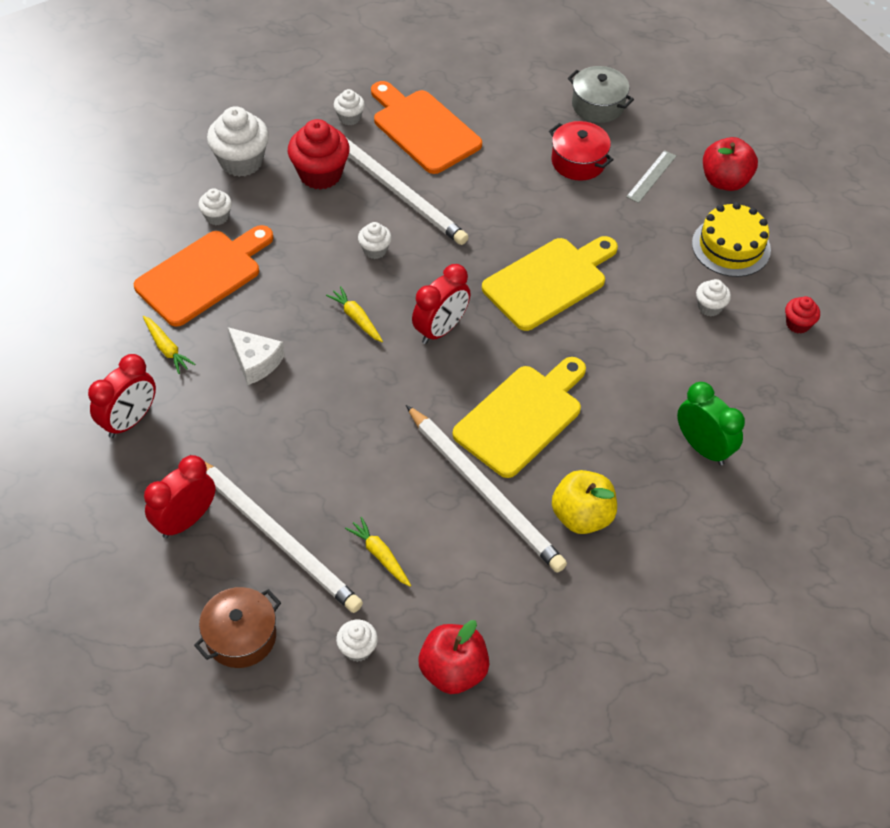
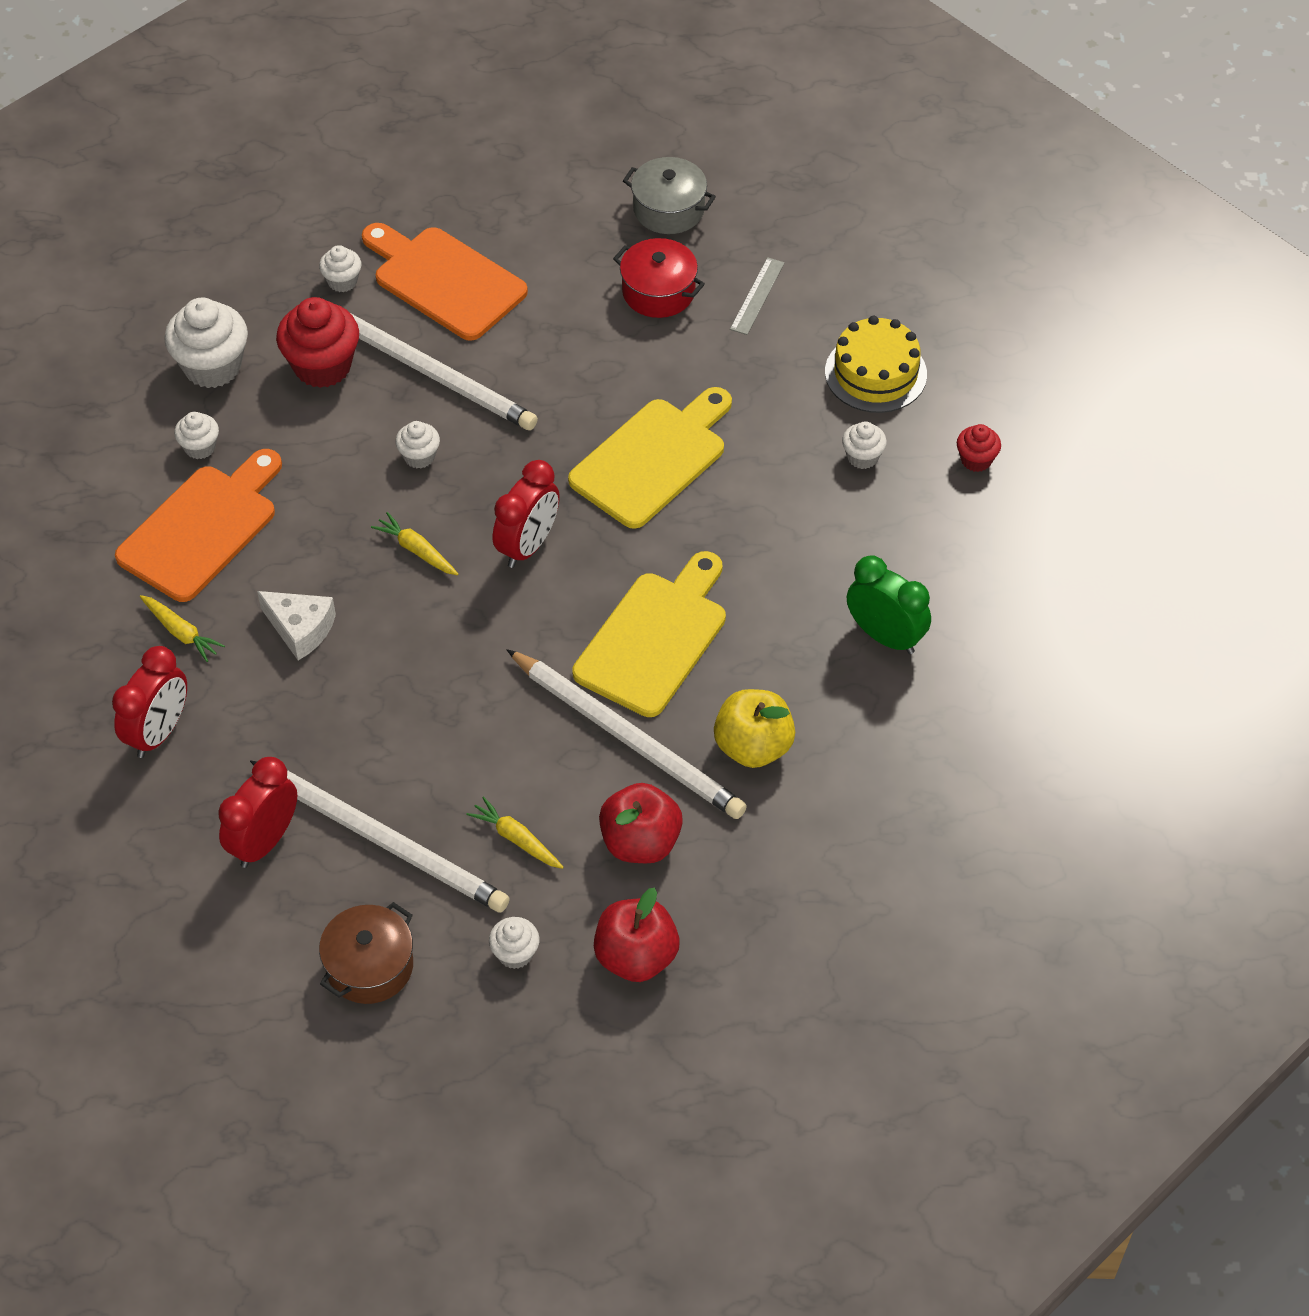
camera: 10 degrees left, 0 degrees up
(725, 181) = (853, 286): red apple -> red apple (640, 842)

